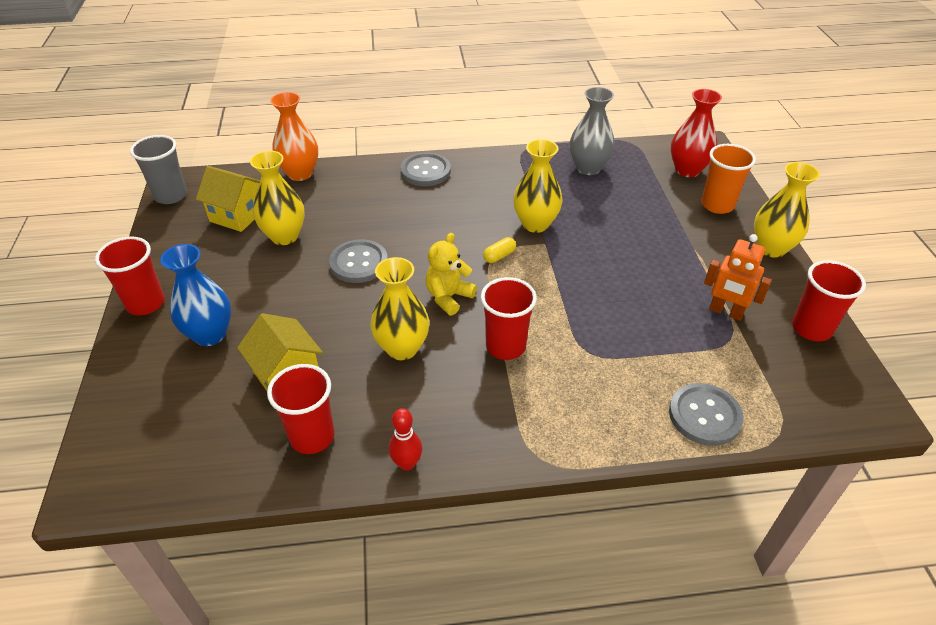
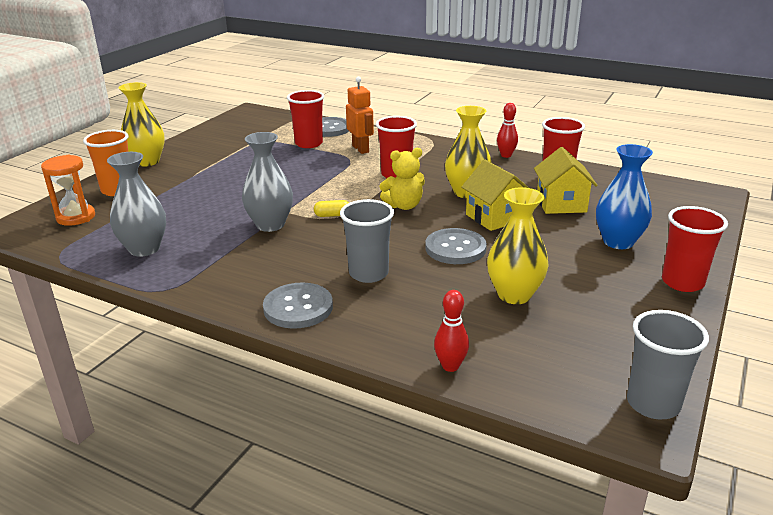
camera: 145 degrees left, 15 degrees down
(238, 215) = (560, 338): yellow house -> yellow house (495, 217)
(300, 173) = (450, 366): orange vase -> red bowling pin
(406, 212) = (368, 273): none -> grey cup
(535, 224) = (270, 225): yellow vase -> grey vase
(687, 170) = (76, 217): red vase -> orange hourglass
(725, 312) = (241, 149): orange robot -> orange robot (361, 149)
(811, 328) = (213, 133): red cup -> red cup (309, 143)

